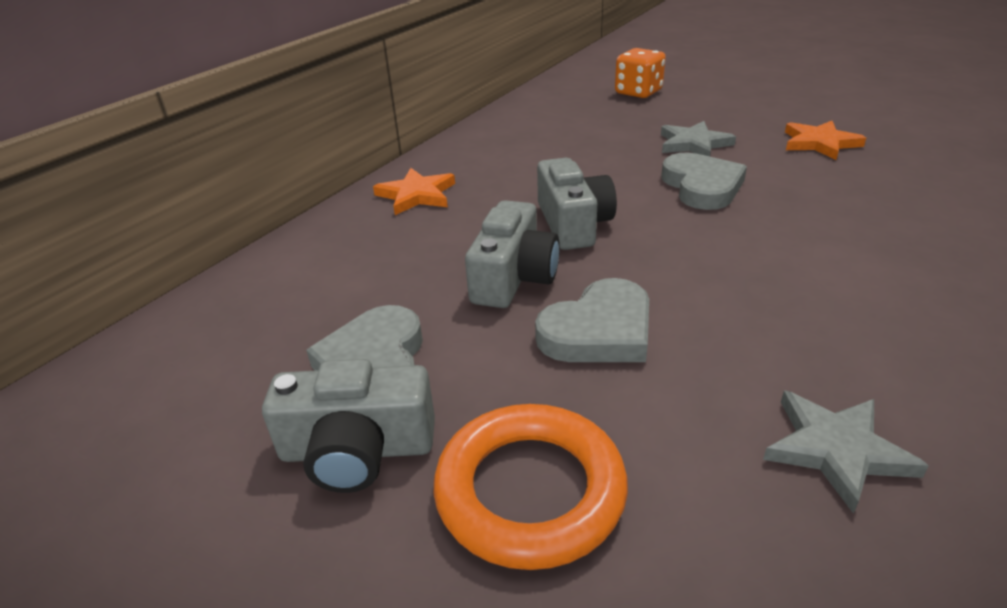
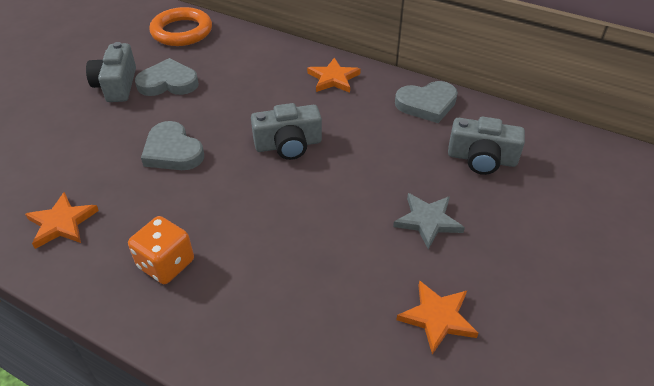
camera: 85 degrees right, 10 degrees up
(513, 277) = (229, 121): grey camera -> grey camera (481, 159)
(530, 490) = (78, 129): orange ring -> orange ring (182, 31)
(638, 92) = (562, 196): orange dice -> orange dice (166, 264)
(702, 186) = (341, 215): grey heart -> grey heart (427, 104)
(836, 450) = (62, 223): grey star -> orange star

